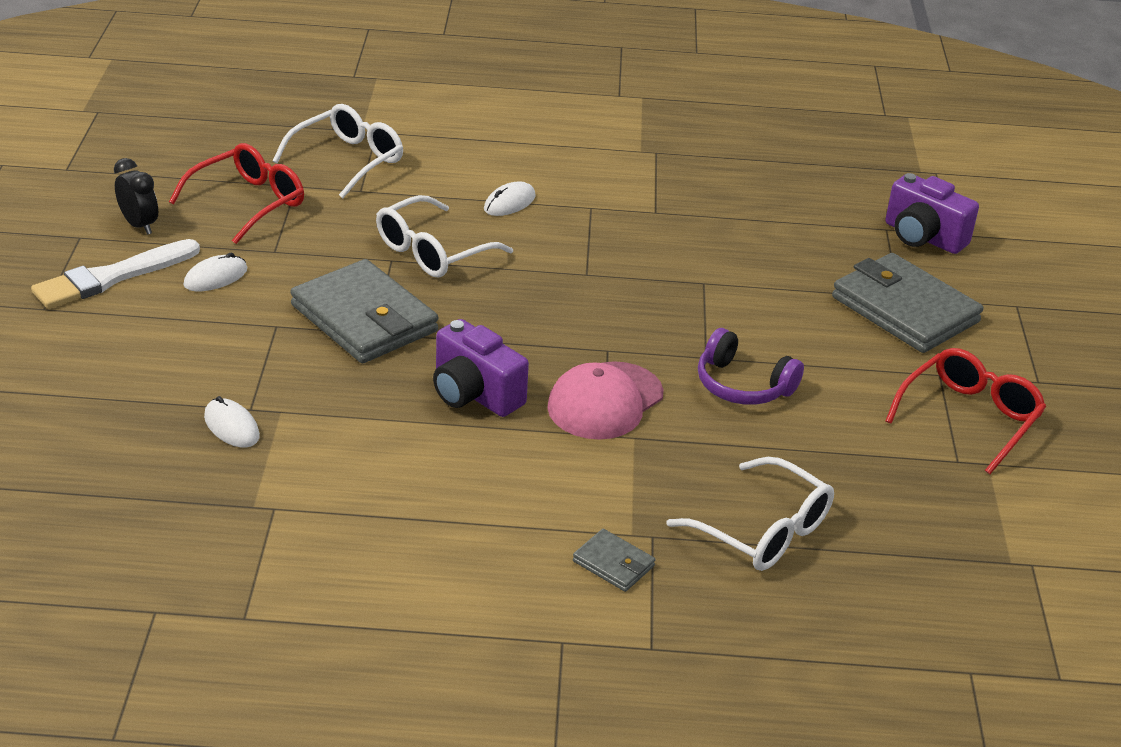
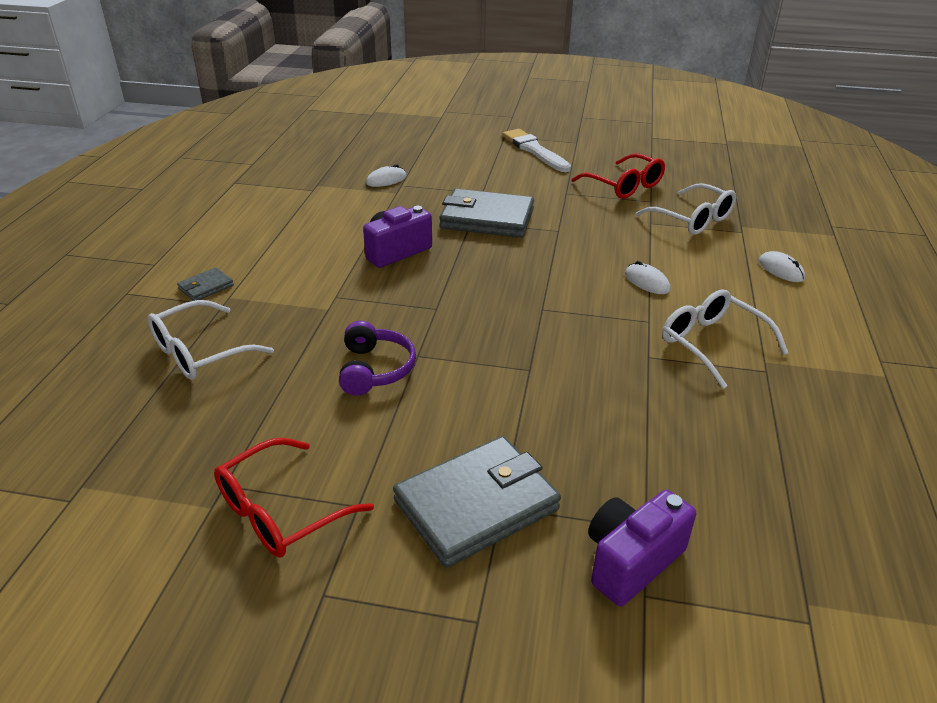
camera: 100 degrees right, 0 degrees up
(139, 225) = (591, 156): black clock -> none
(215, 277) = (535, 176): white mouse -> white mouse (781, 270)
(364, 318) = (487, 219): grey wallet -> grey wallet turned 45 degrees clockwise
(433, 251) = (570, 246): white glasses -> white glasses (712, 344)
(605, 401) = (373, 301): pink cap -> none
(743, 385) = (374, 369): purple headphones -> purple headphones turned 135 degrees clockwise
(969, 418) = (282, 511): red glasses -> red glasses turned 90 degrees clockwise

